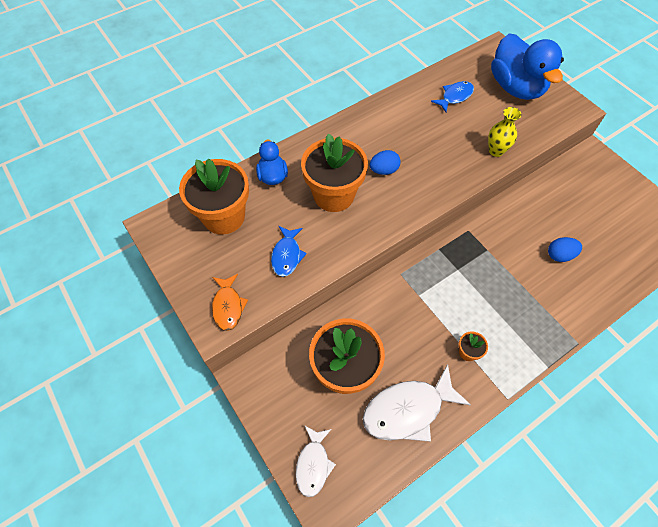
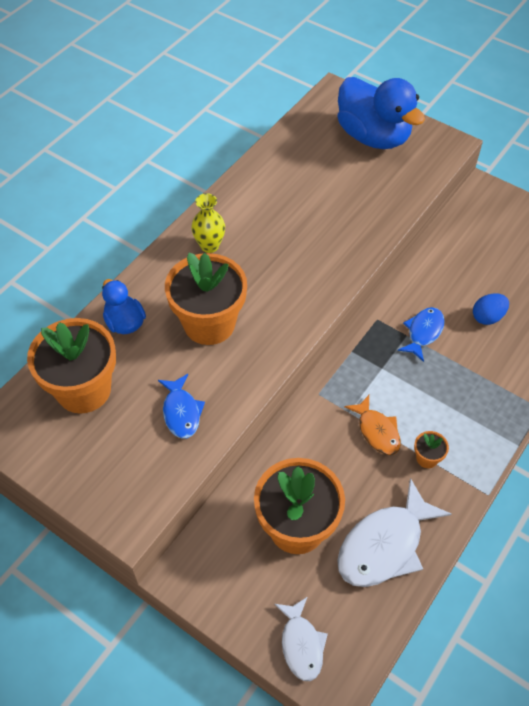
camera: 20 degrees left, 5 degrees down
(228, 306) = (134, 494): orange fish -> orange fish (377, 431)
(384, 170) = (257, 277): blue egg -> none
(455, 97) = (307, 165): blue fish -> blue fish (423, 332)
(496, 151) = (377, 218): yellow vase -> yellow vase (209, 246)

